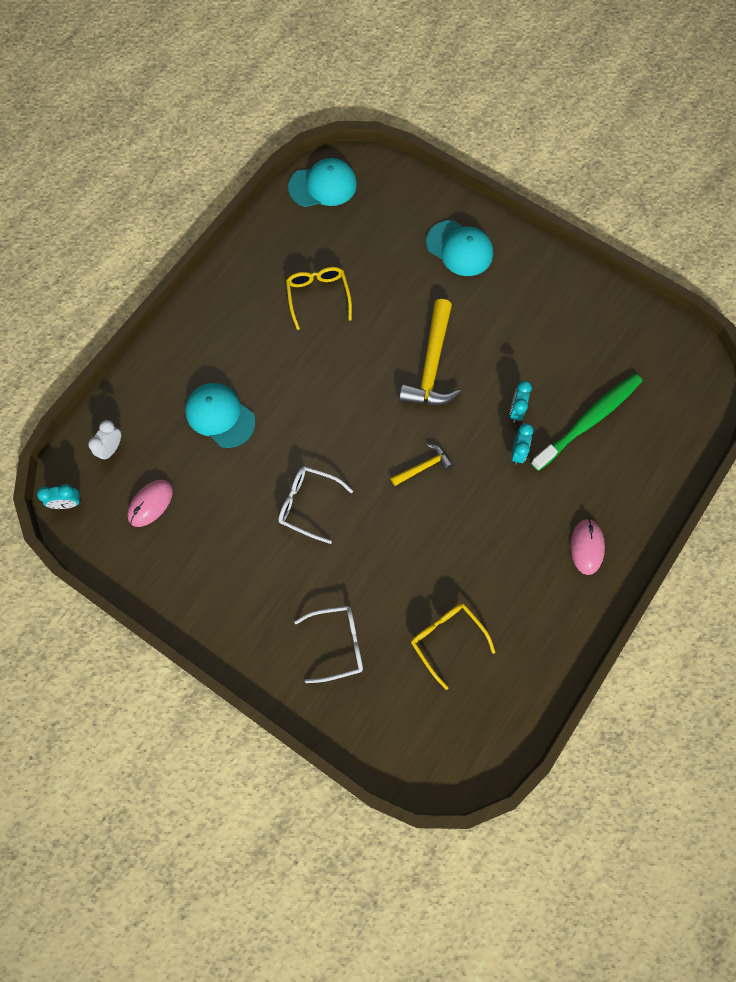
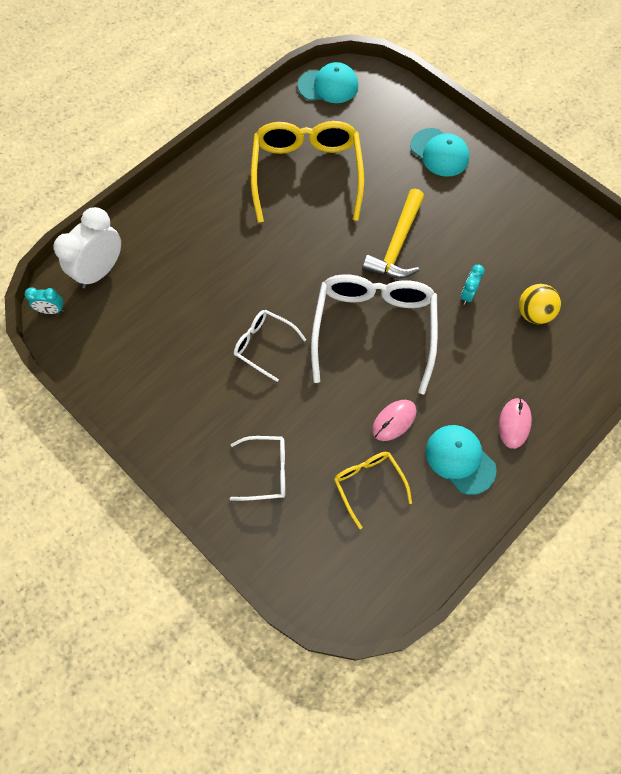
camera: 10 degrees right, 5 degrees down
(111, 448) = (100, 271): white clock -> white clock, size x2.04
(150, 503) = (124, 322): pink mouse -> pink mouse (394, 421)
(220, 416) = (200, 258): turquoise cap -> turquoise cap (460, 459)
(318, 296) = (307, 174): yellow glasses -> yellow glasses, size x1.99
(423, 467) = (374, 329): yellow hammer -> white glasses
(518, 452) = (463, 330): turquoise clock -> none
(589, 420) = (534, 313): green toothbrush -> yellow ball

